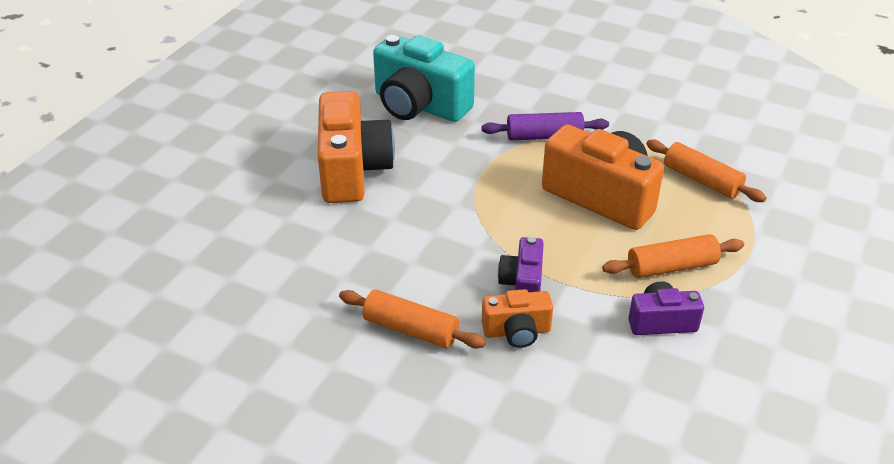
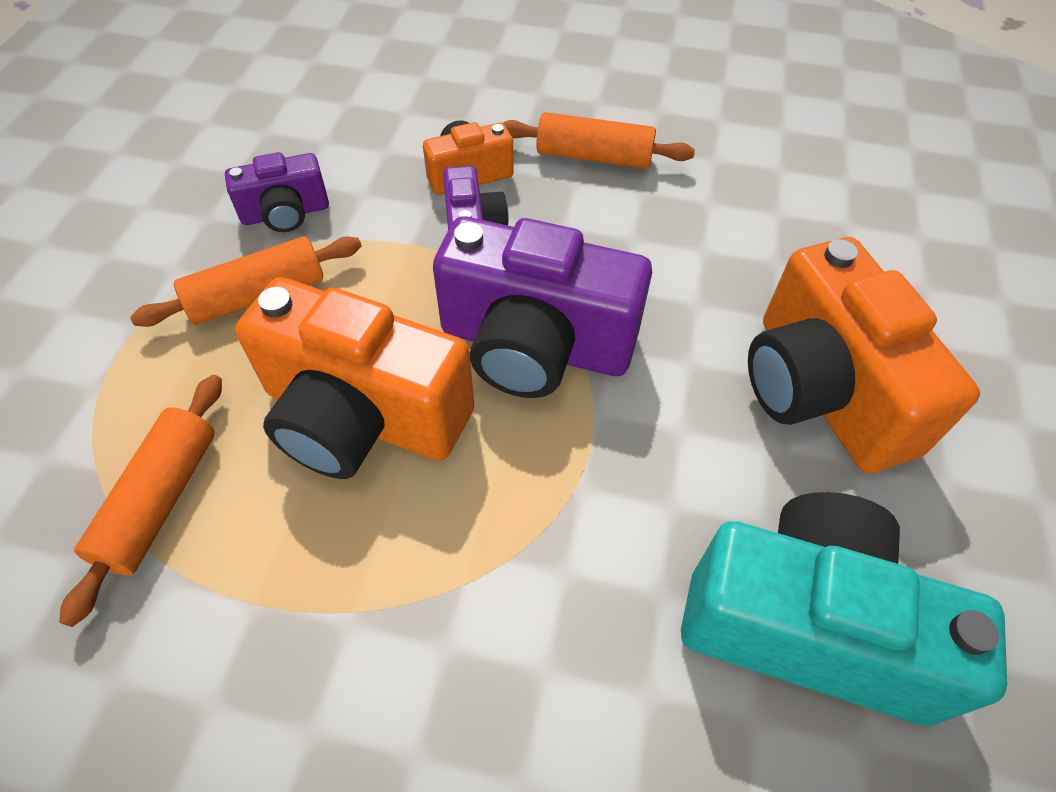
camera: 165 degrees right, 15 degrees up
(499, 213) = (535, 345): none -> purple camera
(544, 136) = (492, 572): purple rolling pin -> none
(701, 180) = (160, 500): orange rolling pin -> orange rolling pin turned 75 degrees clockwise

